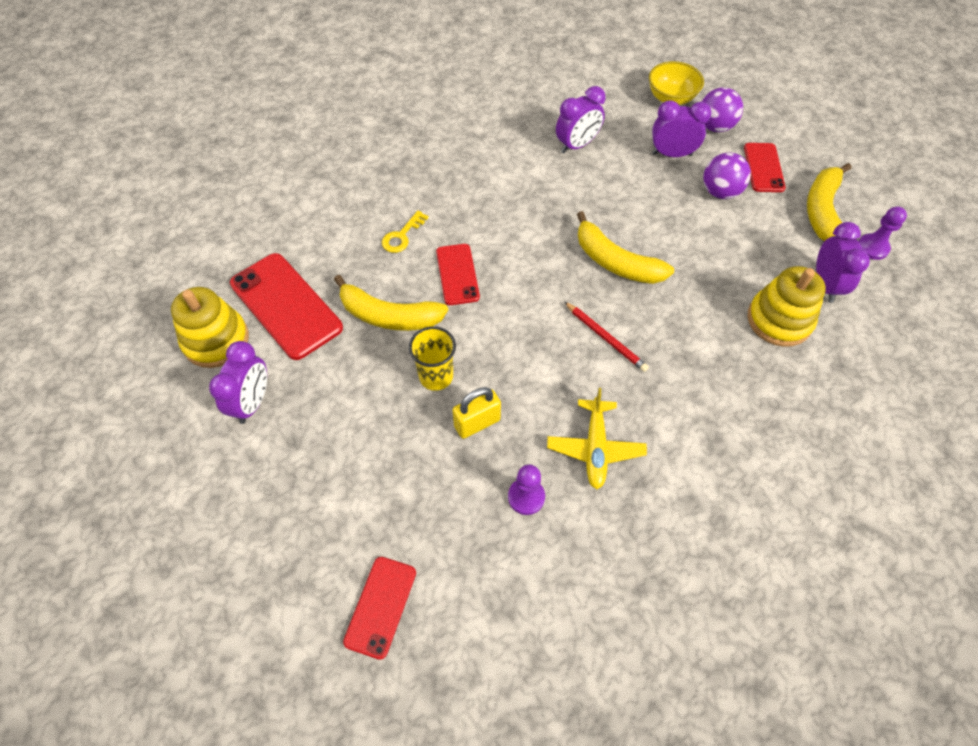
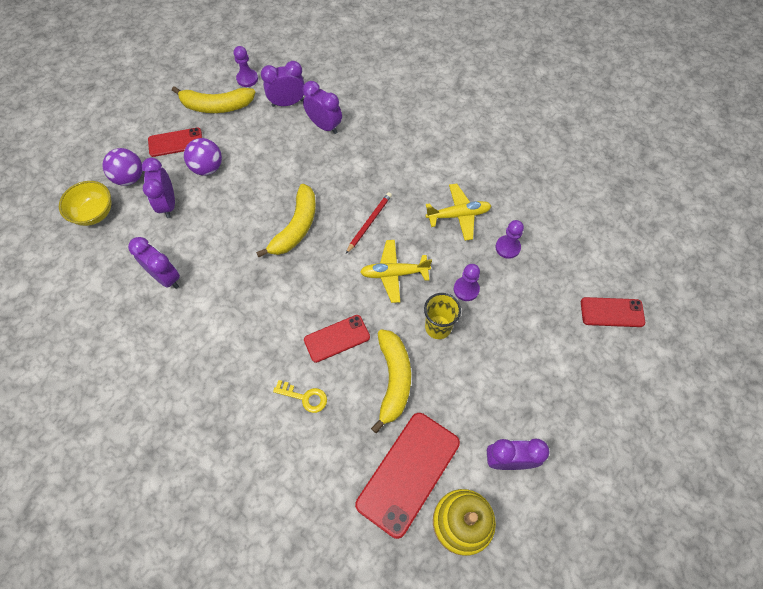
camera: 105 degrees left, 5 degrees up
(477, 423) = (466, 289): yellow padlock -> purple pawn
(523, 348) = (394, 273): none -> yellow plane
(779, 320) = (324, 126): yellow stacking toy -> purple clock

